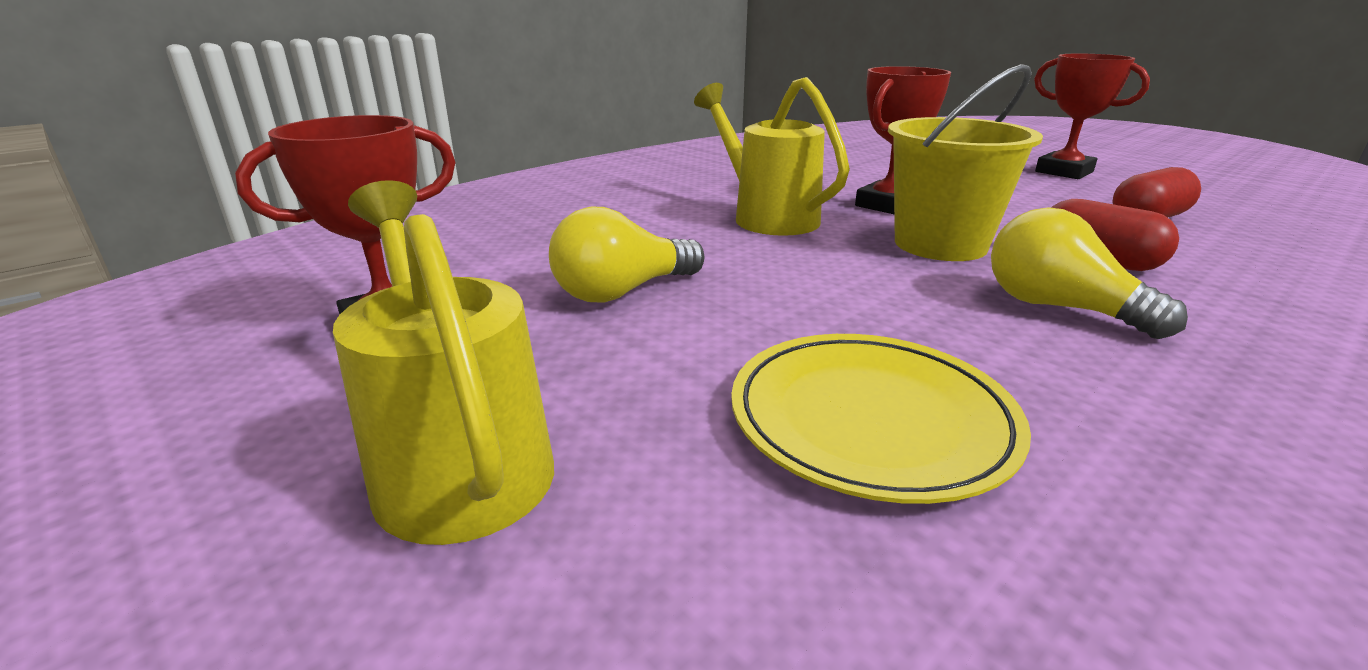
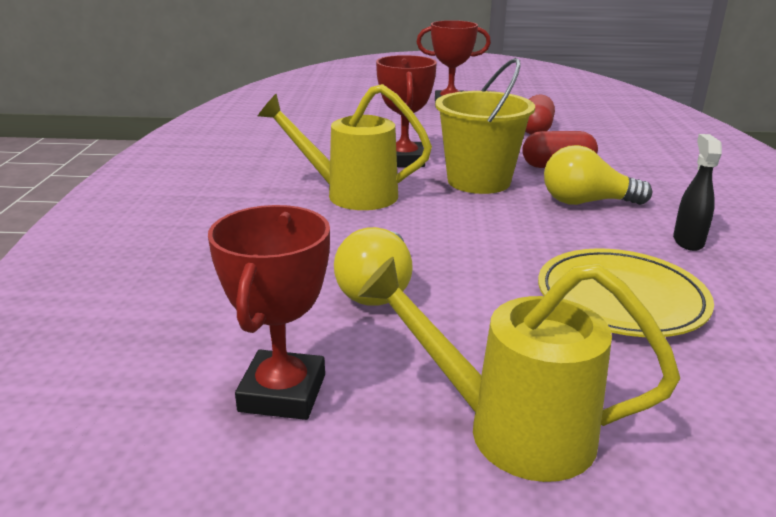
camera: 45 degrees left, 0 degrees up
(1154, 411) = (688, 241): none -> black spray bottle

